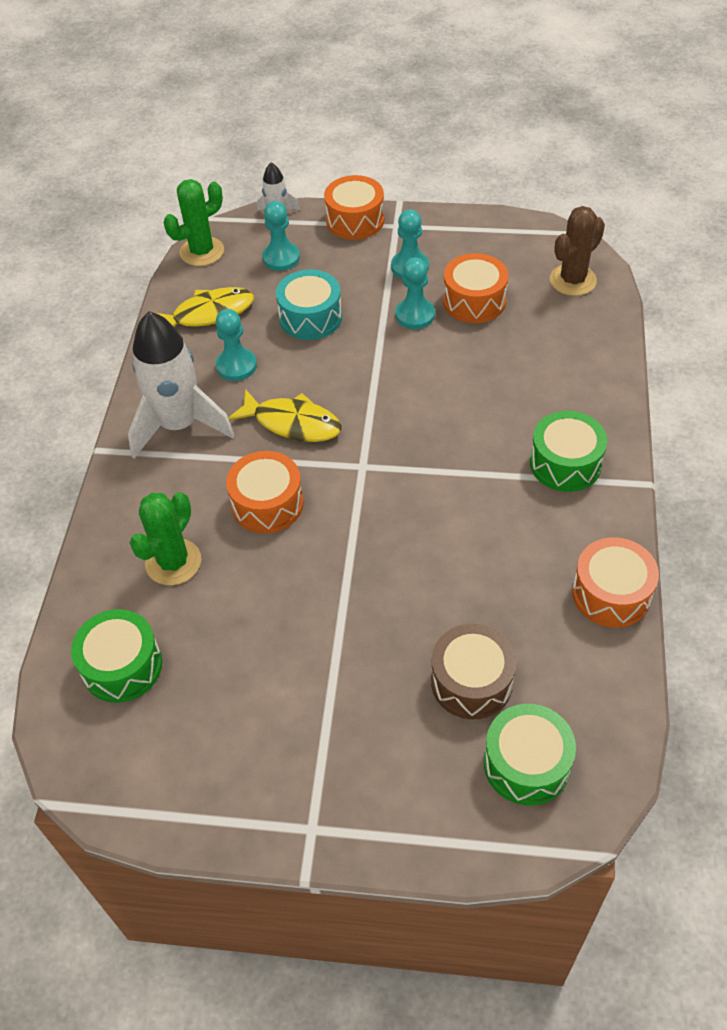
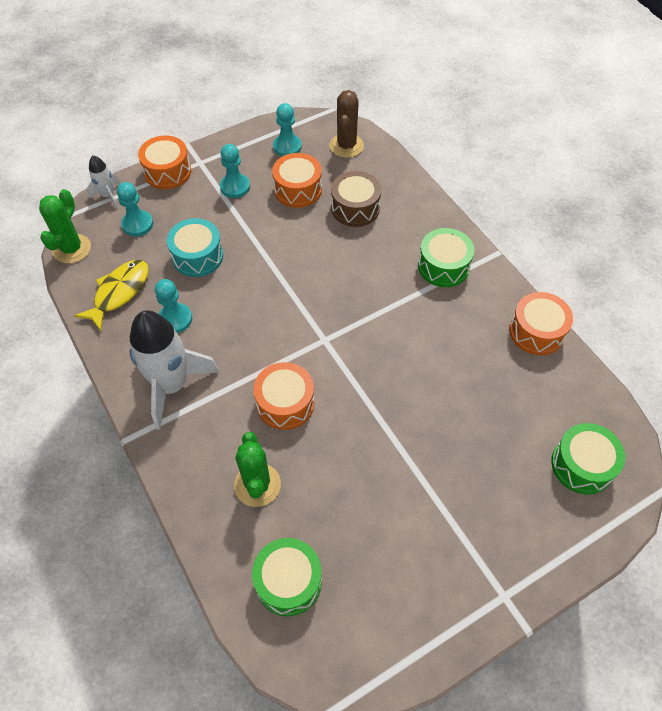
camera: 40 degrees left, 5 degrees up
(292, 423) = (252, 337): yellow fish -> none
(415, 315) = (268, 218): turquoise pawn -> turquoise pawn (287, 147)
(471, 681) = (510, 436): brown drum -> brown drum (355, 208)

